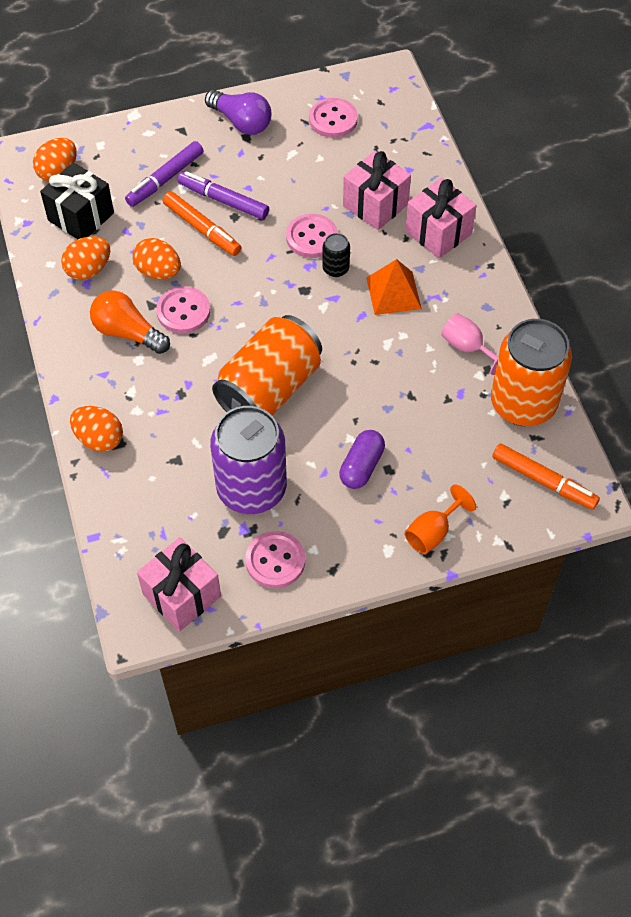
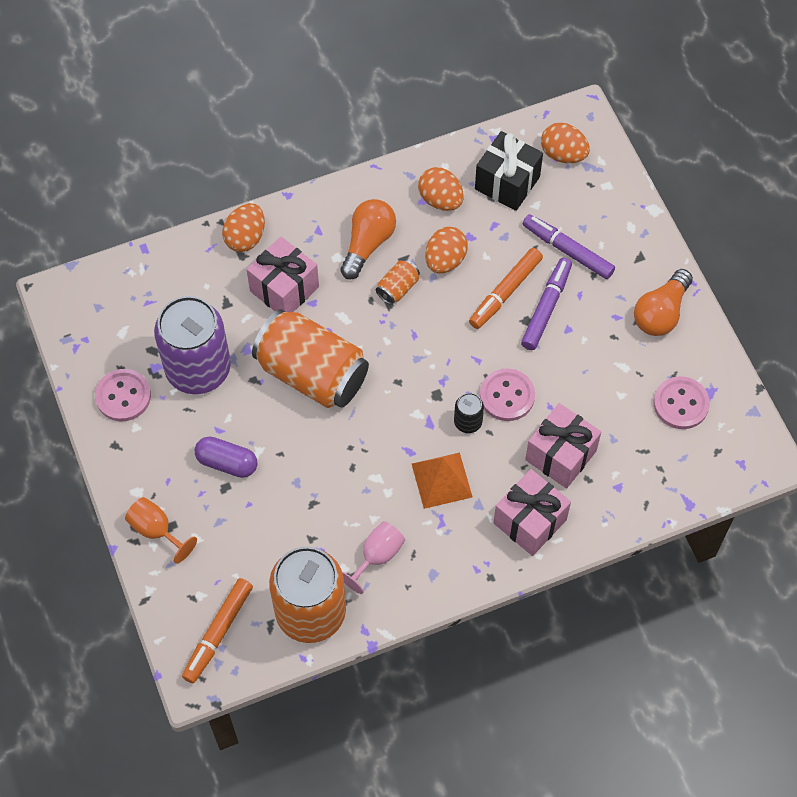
camera: 85 degrees right, 5 degrees up
(182, 595) = (87, 324): pink gift -> pink gift (284, 289)
(183, 311) = (398, 288): pink button -> orange can
(241, 122) = (661, 313): purple light bulb -> orange light bulb

